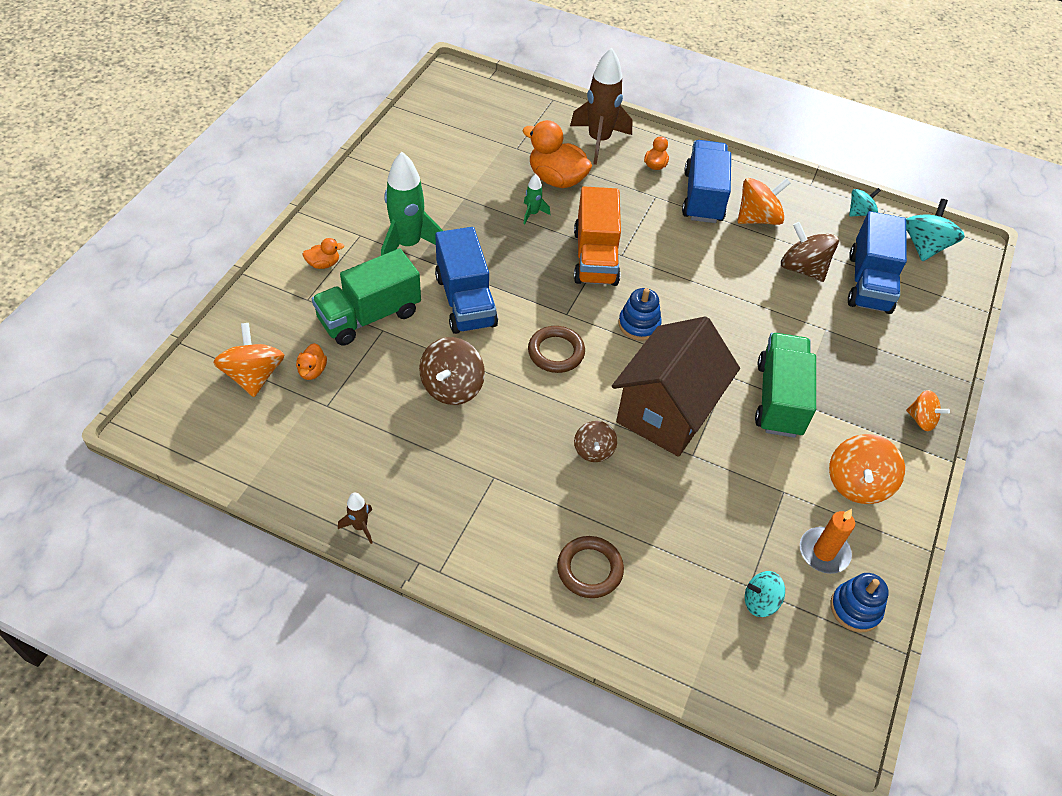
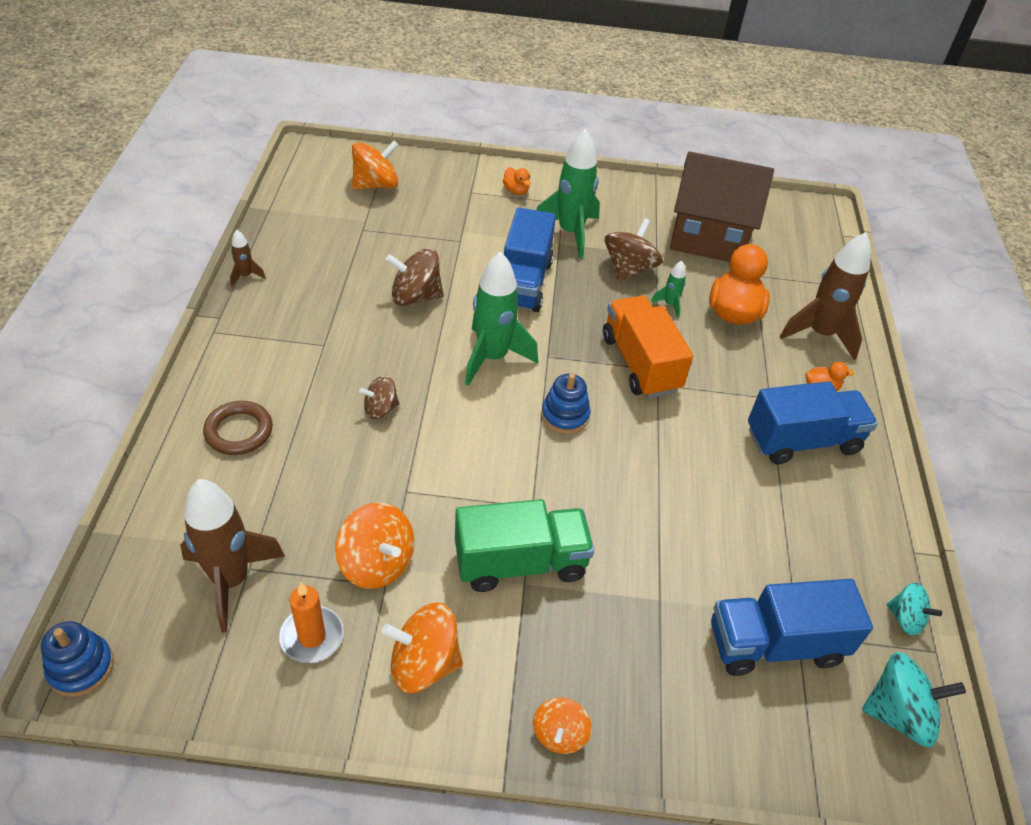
camera: 70 degrees right, 5 degrees down
(312, 371) = (395, 213): orange duck -> none
(369, 316) = (471, 229): green truck -> none
(465, 301) = (523, 283): blue truck -> blue truck turned 45 degrees counterclockwise
(556, 352) = (492, 358): brown ring -> green rocket
(595, 257) = (640, 363): orange truck -> orange truck turned 90 degrees clockwise
(666, 412) = (454, 459): brown house -> brown house (708, 238)
(758, 218) = (806, 501): orange spinning top -> orange spinning top (377, 563)
(760, 601) = (231, 580): turquoise spinning top -> brown rocket
(803, 268) = (750, 561): brown spinning top -> brown spinning top (629, 269)
(855, 608) = (241, 679): blue stacking toy -> blue stacking toy (81, 667)

